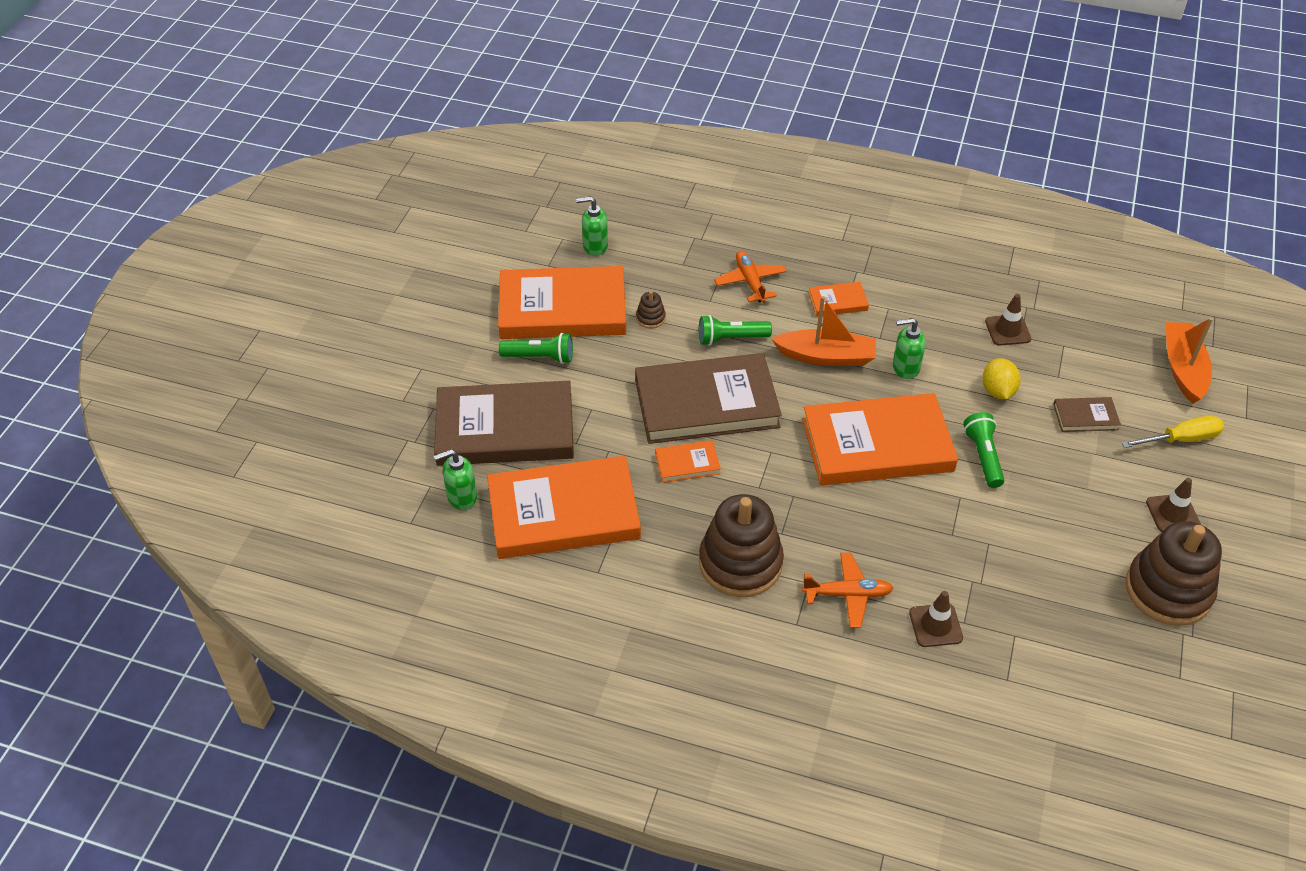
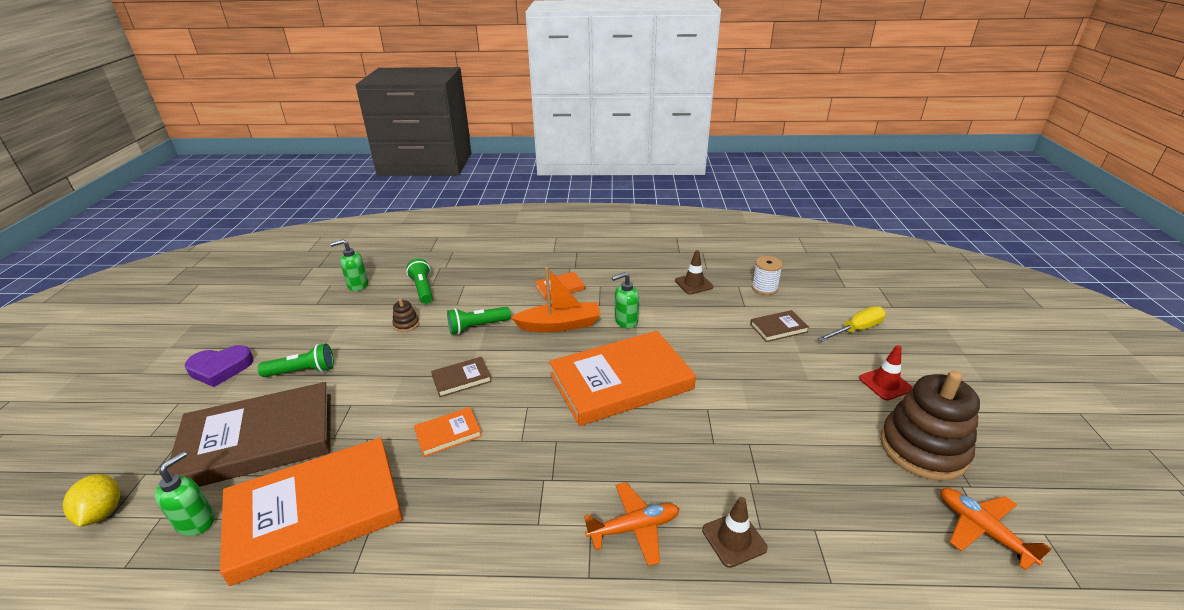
camera: 15 degrees left, 15 degrees down
(456, 335) = (220, 368): none -> purple heart
(461, 497) = (196, 522): green soap dispenser -> green soap dispenser turned 150 degrees clockwise
(562, 308) = (327, 331): orange book -> none
(706, 404) = (461, 379): brown book -> brown book, size x0.43
(740, 563) = (514, 521): brown stacking toy -> none
(750, 282) = (488, 287): orange plane -> orange plane (982, 530)
(983, 456) = (713, 372): green flashlight -> green flashlight (422, 289)
(997, 391) = (704, 323): yellow lemon -> yellow lemon (102, 513)
(1096, 356) = (764, 288): none -> white spool
(1172, 513) = (885, 384): brown traffic cone -> red traffic cone
(1183, 369) = (829, 285): orange boat -> none

